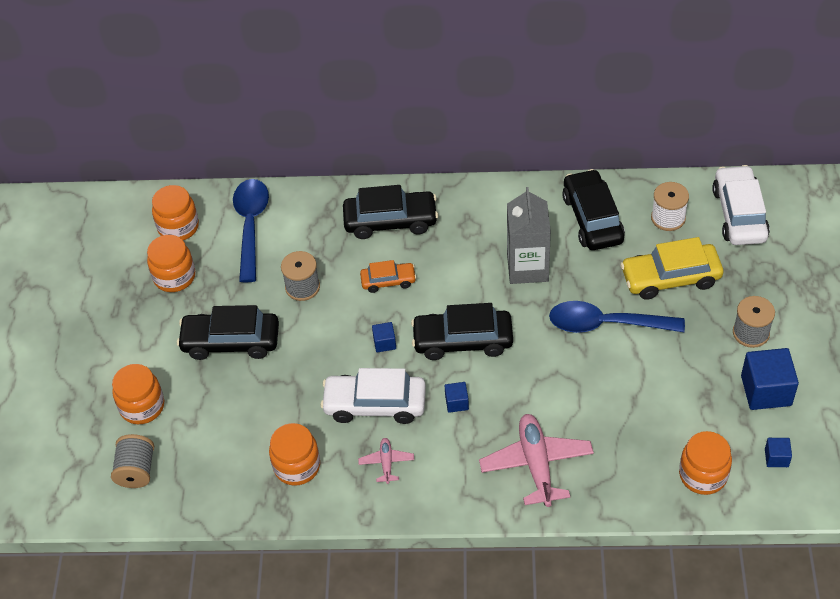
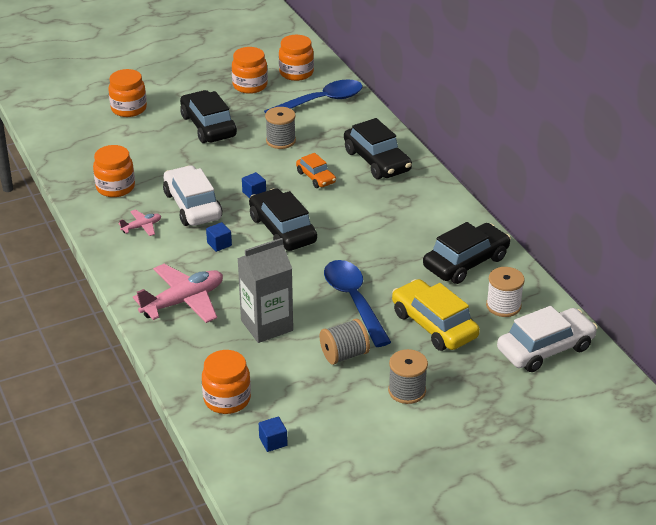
camera: 60 degrees right, 15 degrees down
(136, 470) = (74, 123): grey spool -> grey spool (344, 355)
(527, 267) = (383, 242): grey carton -> grey carton (267, 325)
(766, 390) = (346, 417): blue cube -> none

